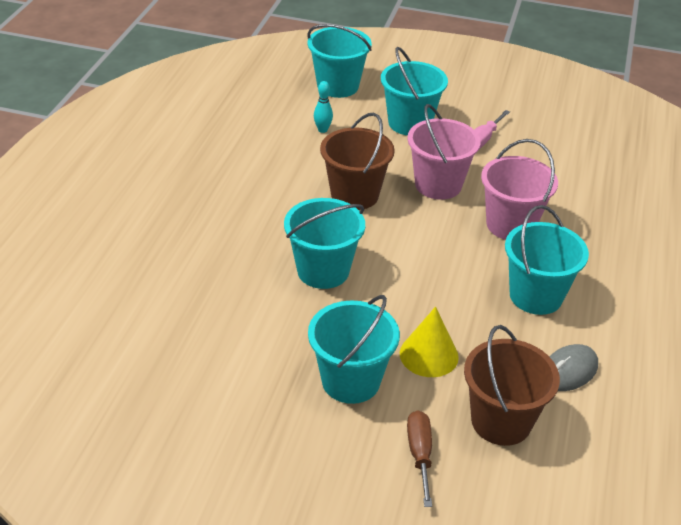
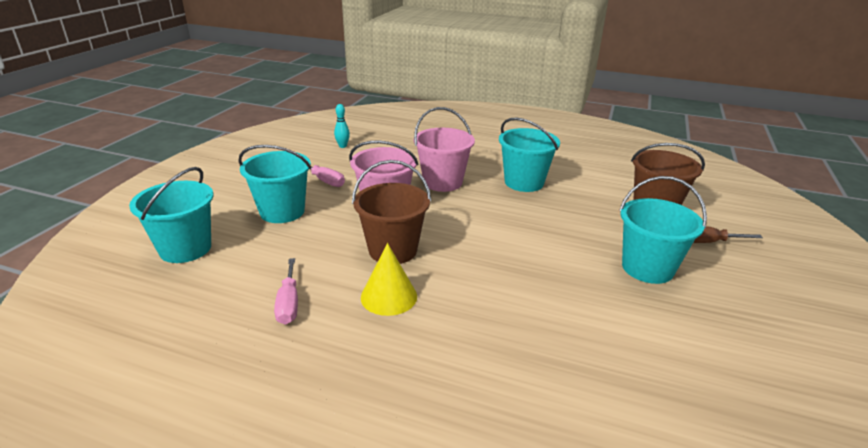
camera: 85 degrees left, 10 degrees down
(270, 147) = (289, 304): none -> pink screwdriver
(322, 130) = (269, 263): turquoise bowling pin -> turquoise bowling pin (342, 146)
(323, 271) = (509, 275): turquoise bucket -> none
(429, 355) = (601, 230): yellow cone -> yellow cone (389, 296)
(568, 371) = (595, 181): grey mouse -> none

